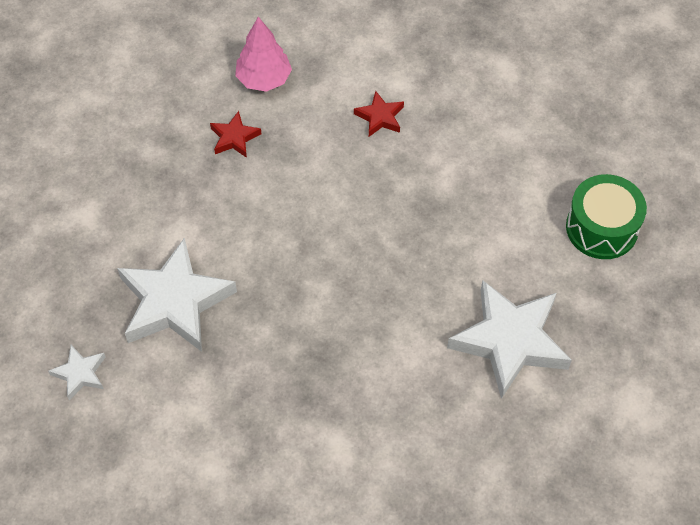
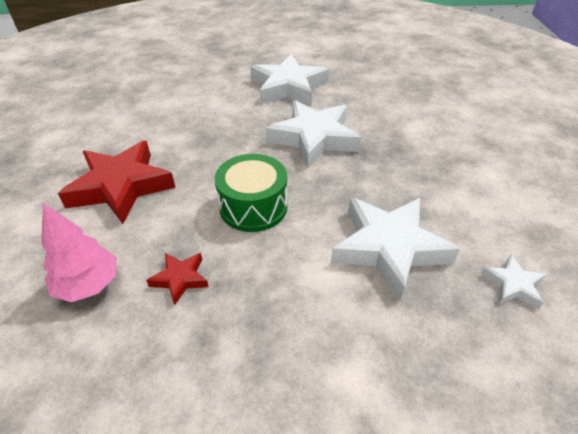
camera: 115 degrees left, 15 degrees down
(373, 318) = (314, 138): none -> white star
(380, 117) = (121, 186): red star -> red star, size x2.15
(601, 228) = (186, 75): green drum -> green drum (253, 207)

